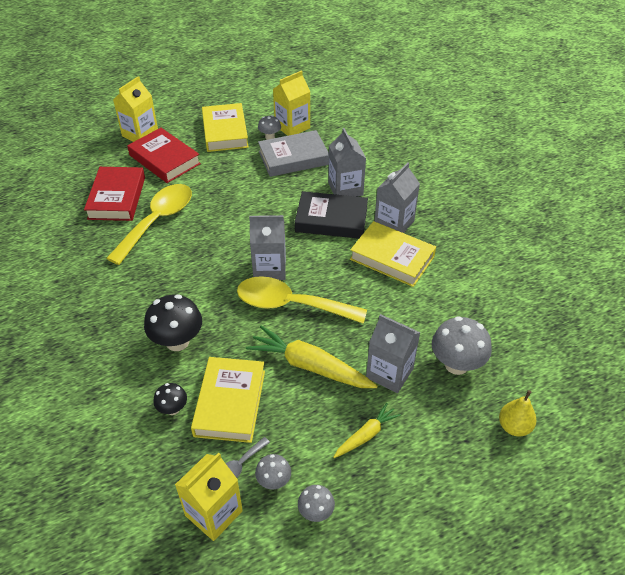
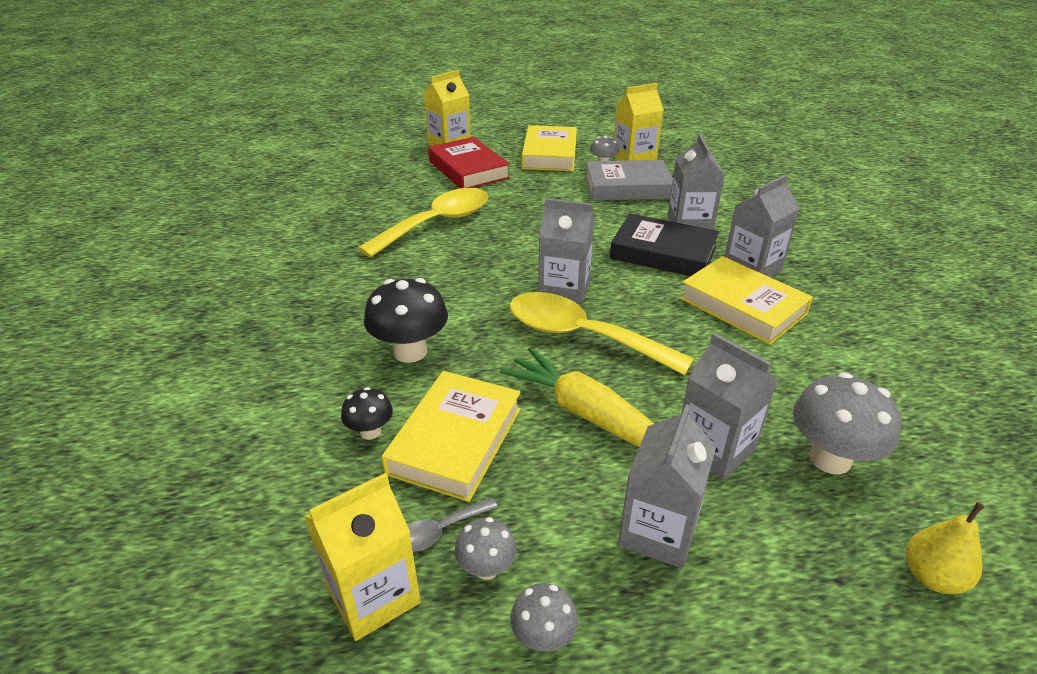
camera: 15 degrees right, 10 degrees down
(117, 198) = (398, 196): red book -> none
(366, 435) = (658, 532): yellow carrot -> grey carton

